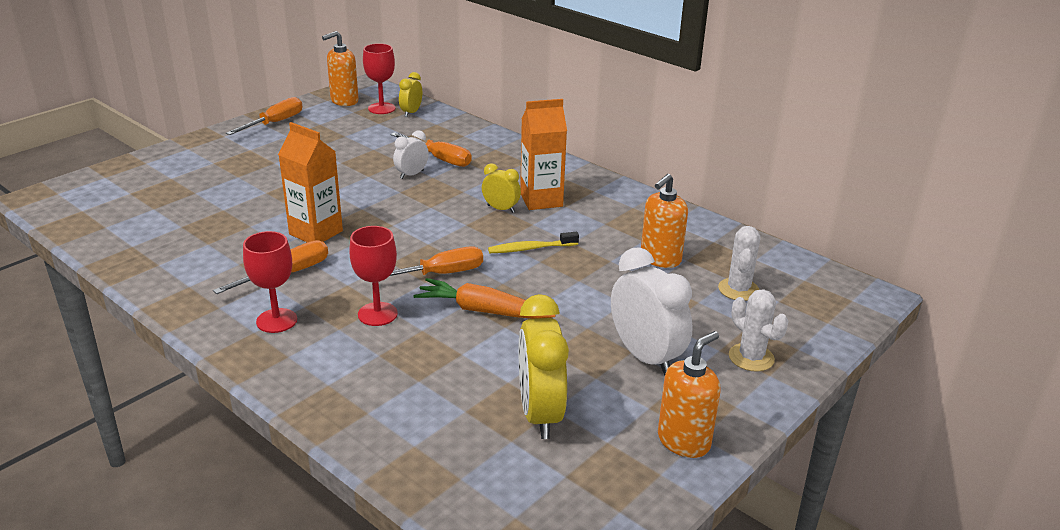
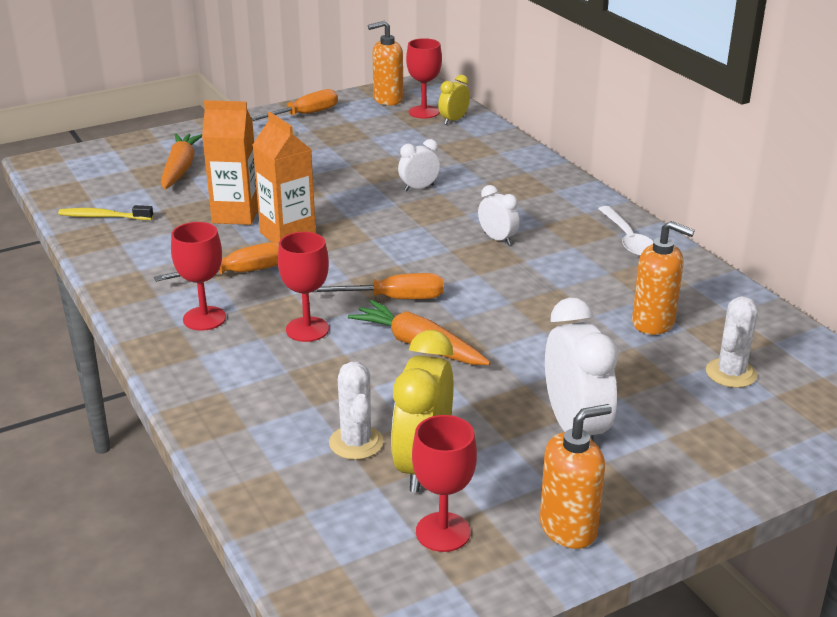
camera: 20 degrees right, 0 degrees up
(181, 186) = (180, 169): none -> orange carrot
(439, 159) = (458, 175): orange screwdriver -> none
(501, 209) = (497, 239): yellow clock -> white clock
(530, 248) = (507, 287): yellow toothbrush -> yellow toothbrush (103, 217)
(541, 200) = (549, 236): orange carton -> orange carton (236, 215)
(586, 468) = (443, 532): none -> red goblet
(605, 194) = (628, 239): none -> white spoon
(660, 259) = (653, 323): orange soap dispenser -> orange soap dispenser turned 120 degrees counterclockwise
(751, 357) = (702, 453): white cactus -> white cactus (356, 443)

